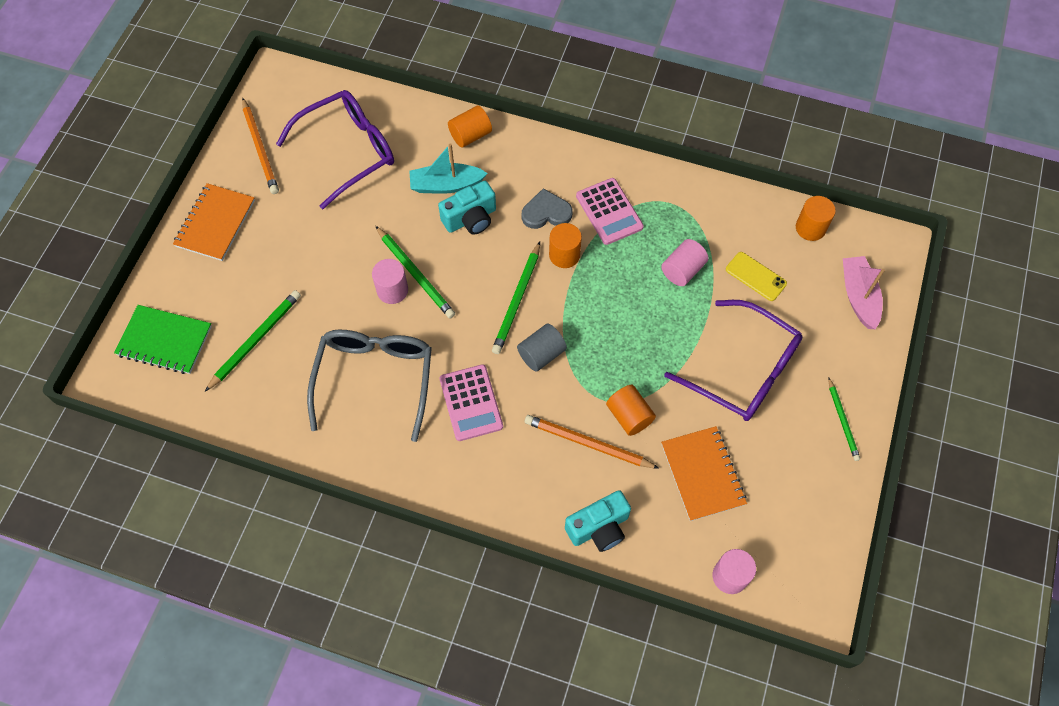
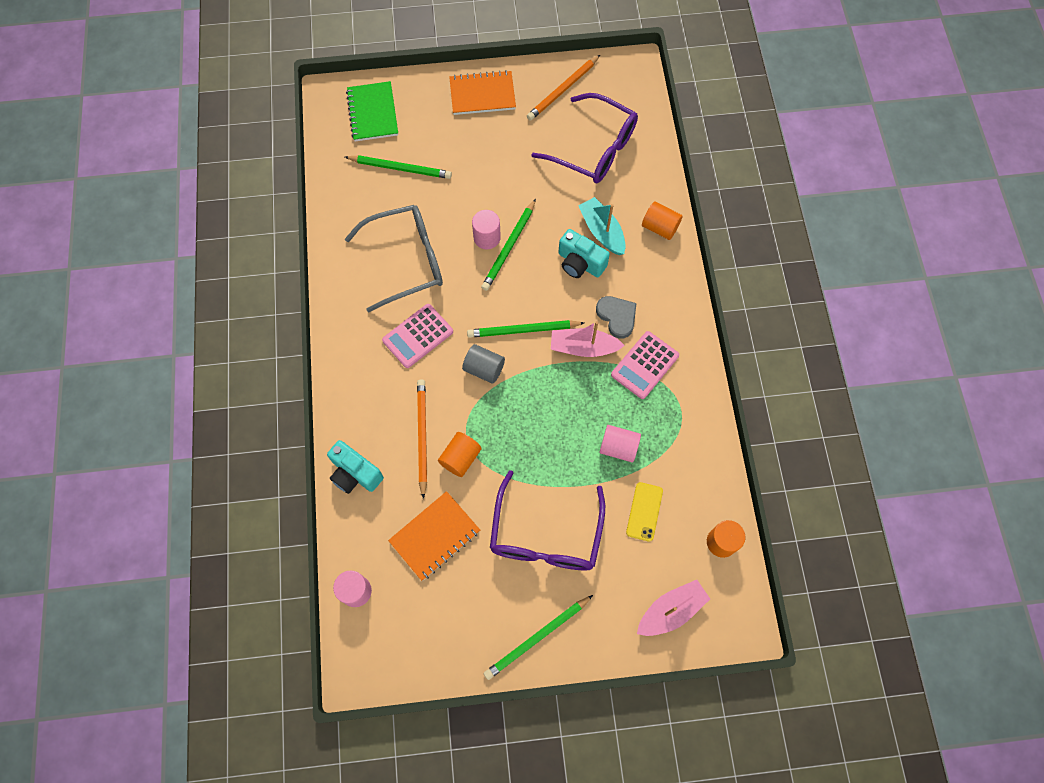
camera: 65 degrees right, 5 degrees up
(564, 255) = (583, 347): orange cylinder -> pink boat
(842, 421) = (537, 638): green pencil -> green pencil, size x1.55

